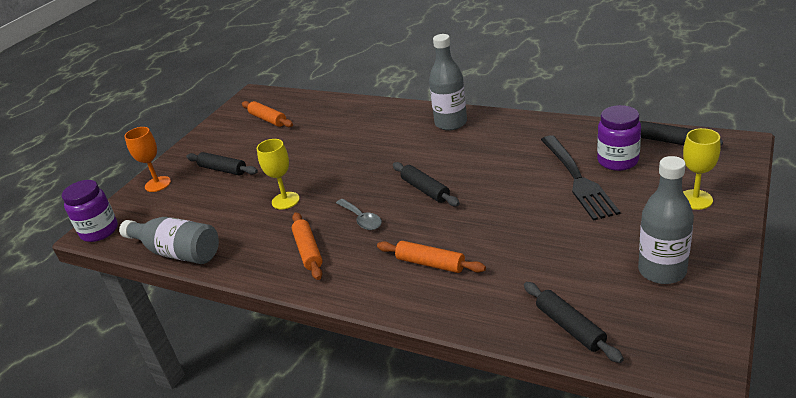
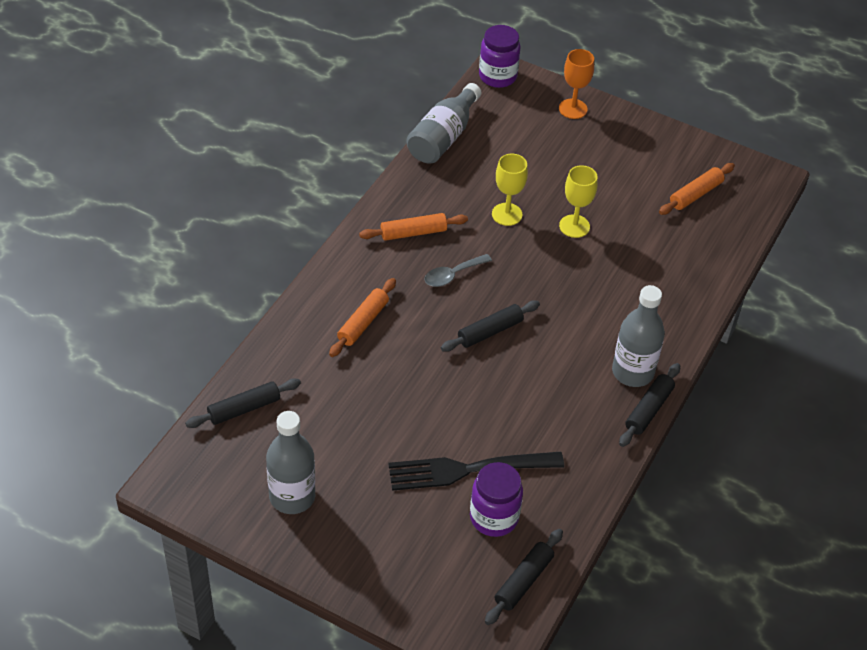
camera: 85 degrees right, 15 degrees up
(223, 169) = (586, 160): black rolling pin -> black rolling pin (648, 410)
(695, 199) = (395, 564): yellow goblet -> yellow goblet (574, 226)

